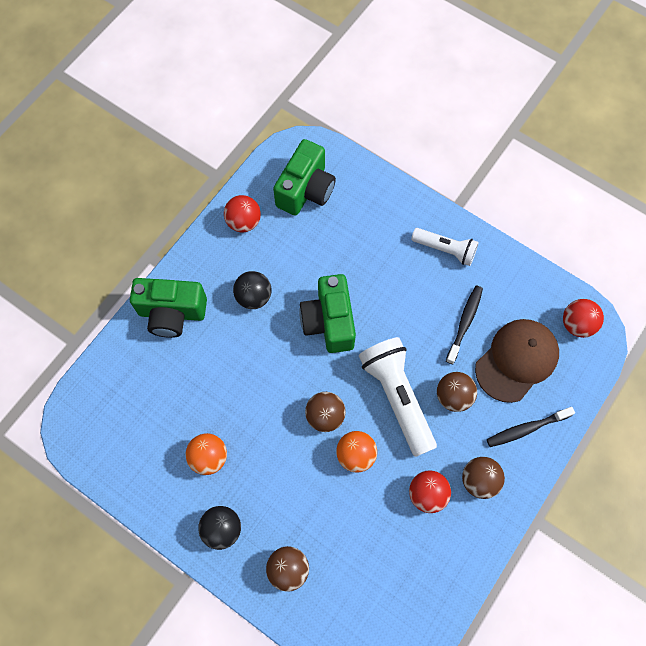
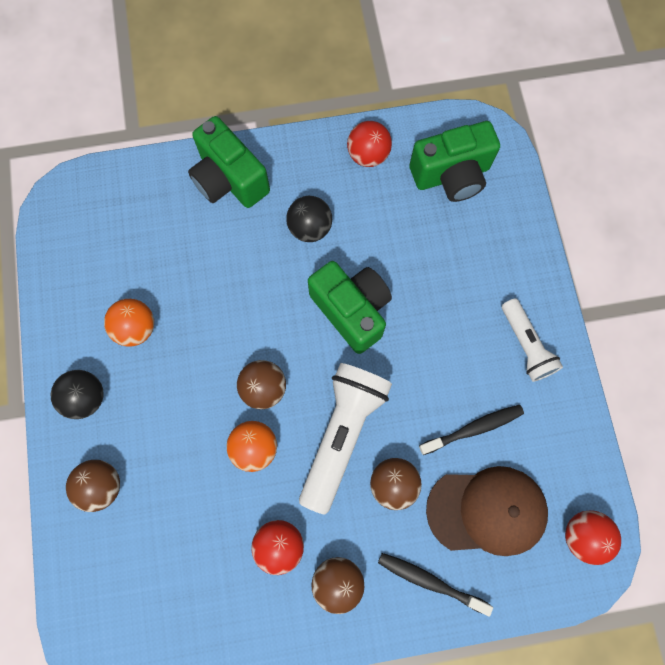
camera: 45 degrees right, 5 degrees up
(329, 322) = (351, 310): green camera -> green camera turned 105 degrees clockwise

